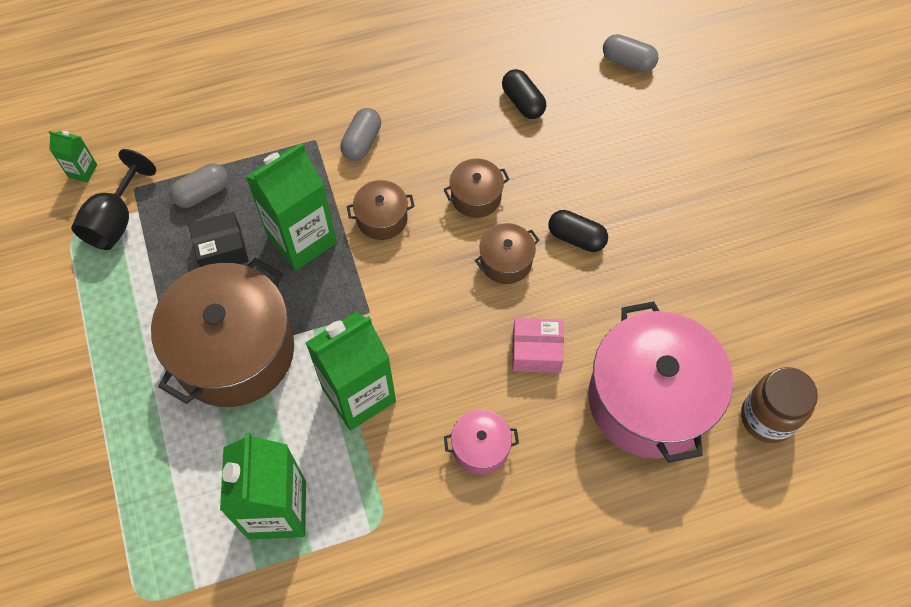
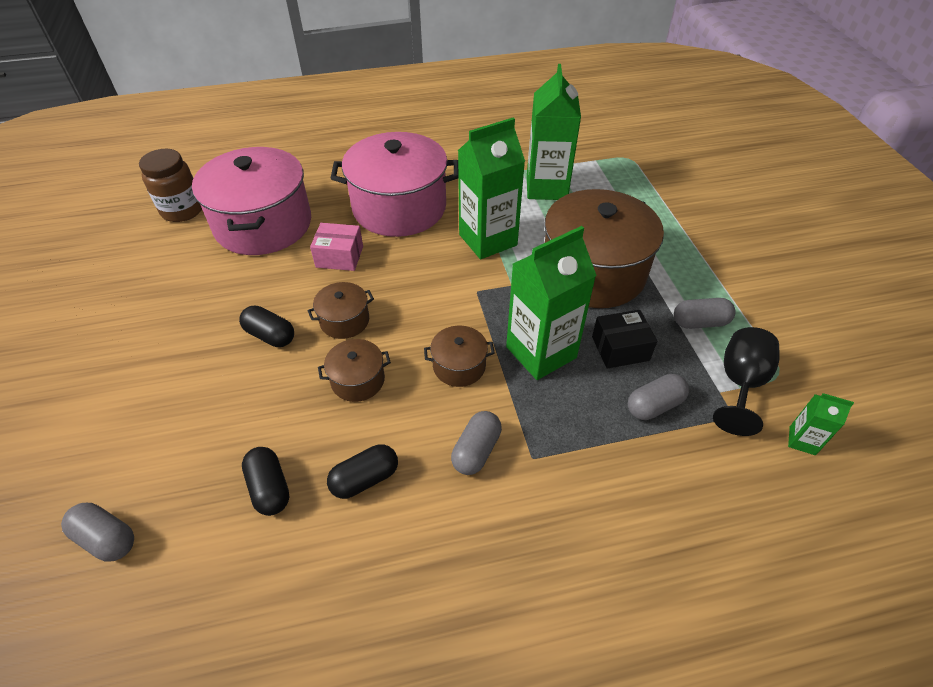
camera: 175 degrees left, 15 degrees down
(131, 288) = (700, 322): none -> grey capsule
(450, 114) = (365, 479): none -> black capsule
(480, 447) = (399, 207): pink pot -> pink pot, size x2.25

